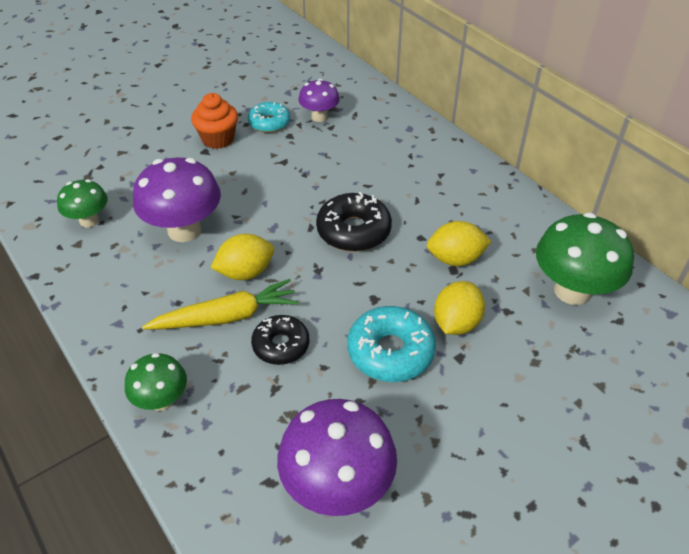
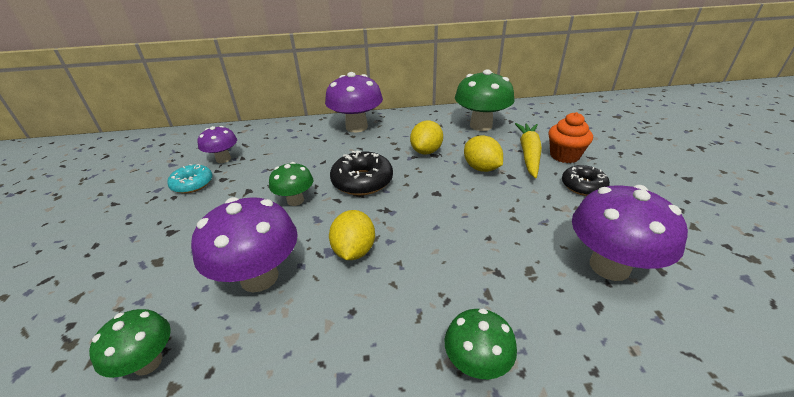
camera: 60 degrees left, 10 degrees down
(218, 139) = (167, 218): orange cupcake -> orange cupcake (564, 156)
(226, 317) = (398, 279): yellow carrot -> yellow carrot (528, 154)
(281, 345) = (453, 254): black donut -> black donut (583, 186)
(290, 199) = (295, 200): none -> green mushroom
(390, 352) = (491, 201): turquoise donut -> none
(461, 176) = (356, 127): none -> purple mushroom

